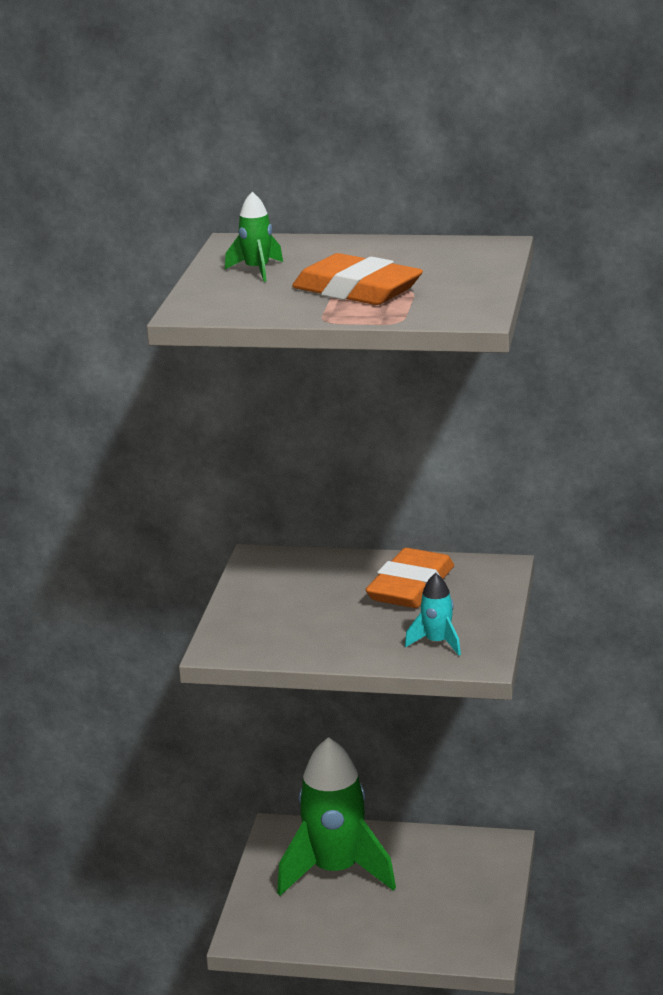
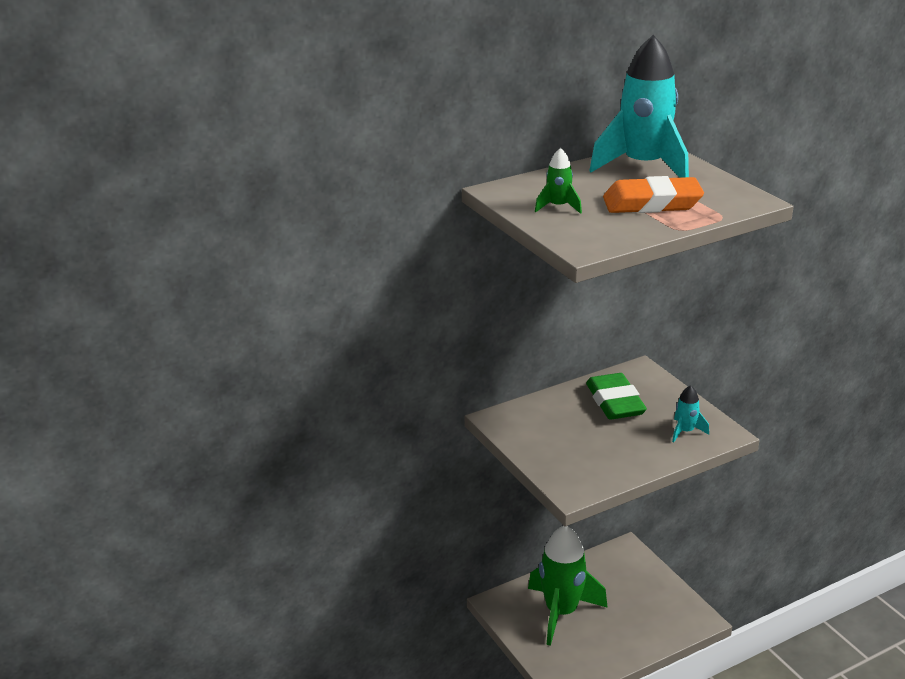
camera: 40 degrees left, 5 degrees up
(411, 587) = (615, 402): orange eraser -> green eraser
(438, 256) = (643, 166): none -> turquoise rocket

